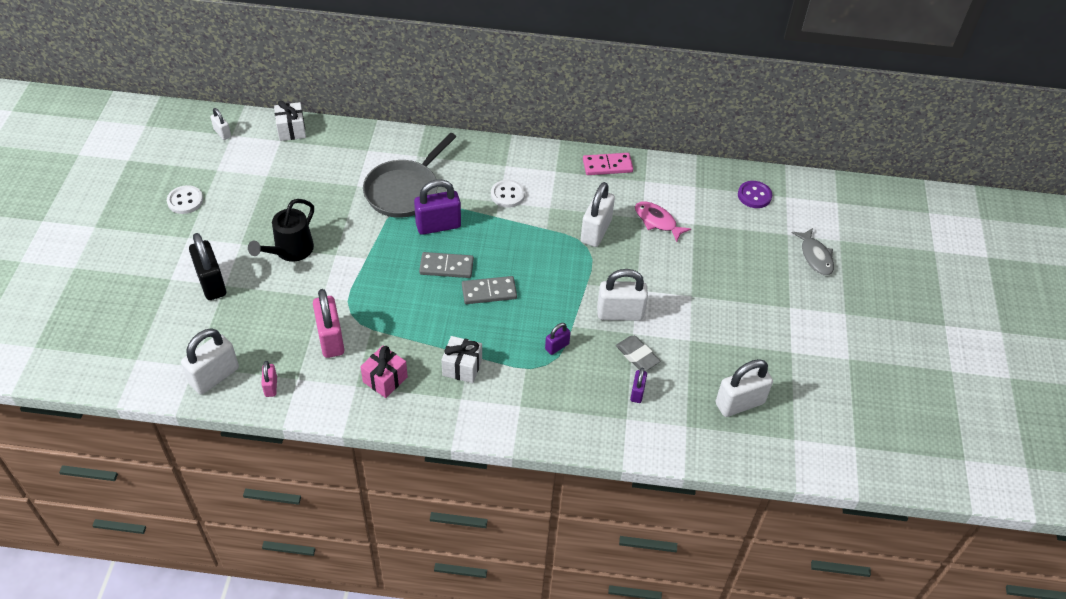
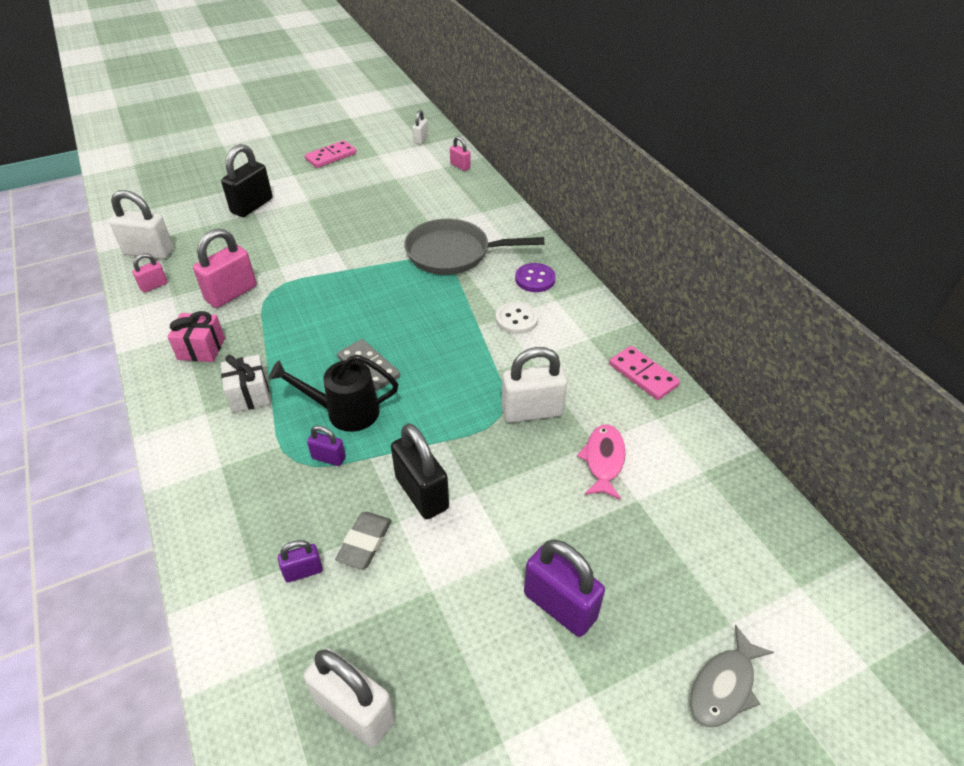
camera: 60 degrees right, 5 degrees down
(185, 201) = (331, 156): white button -> pink domino
(290, 251) = (319, 226): black watering can -> black watering can (344, 412)
(291, 130) = (460, 166): white gift -> pink padlock
(438, 225) = (428, 293): purple padlock -> purple padlock (560, 606)
(446, 267) = (378, 323): grey domino -> none
(620, 313) = (422, 493): white padlock -> black padlock
(754, 195) = (758, 545): purple button -> purple button (535, 279)

